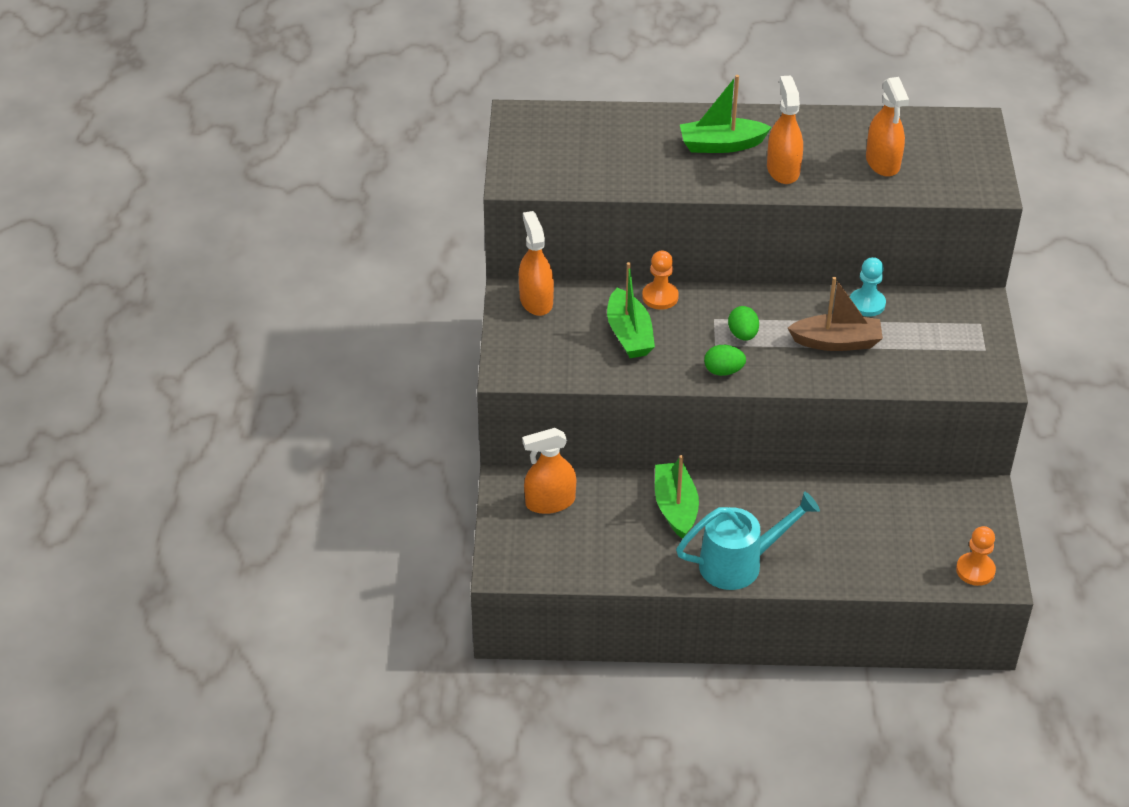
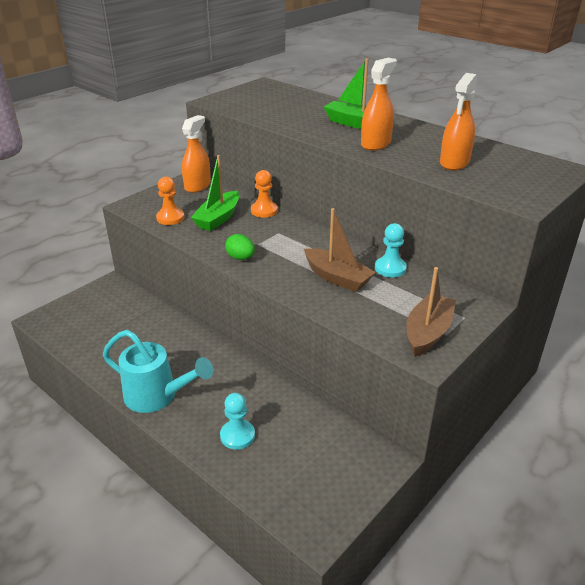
camera: 40 degrees right, 10 degrees down
(550, 502) = (115, 303): orange spray bottle -> none
(675, 507) = (171, 343): green boat -> none
(743, 335) = (282, 247): green egg -> none
(852, 550) = (237, 435): none -> turquoise pawn
(971, 356) = (428, 332): none -> brown boat
(975, 570) = (306, 512): orange pawn -> orange pawn (170, 218)

